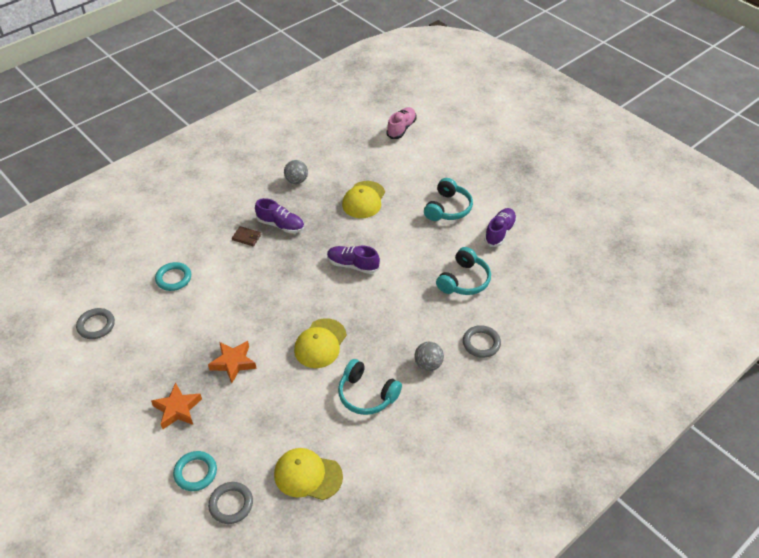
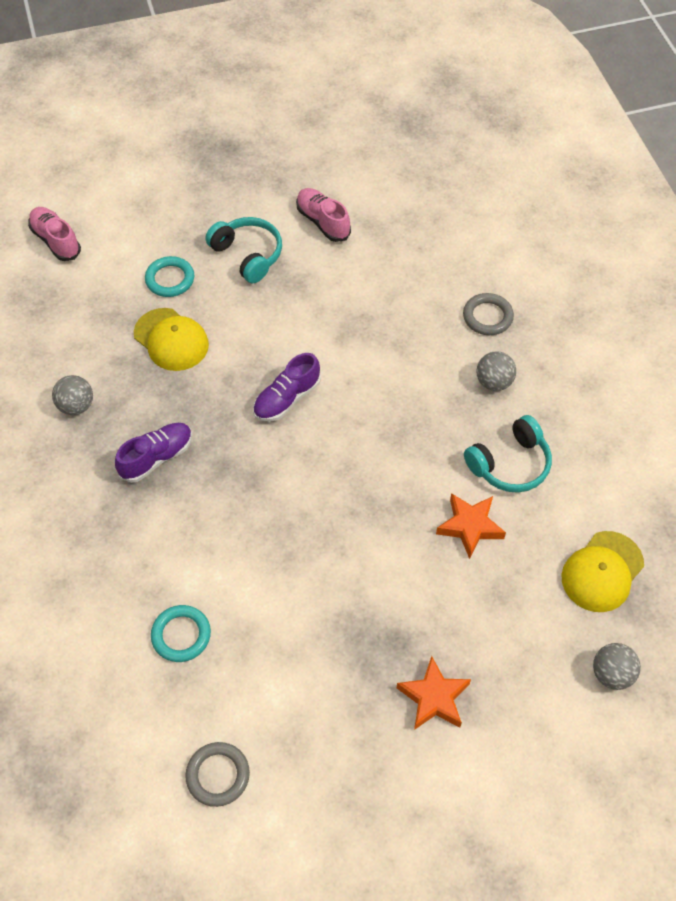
camera: 65 degrees left, 10 degrees up
(195, 472) = (547, 703): turquoise ring -> turquoise ring (170, 279)
(231, 504) = (611, 674): grey ring -> grey ball
(233, 363) = (386, 602): orange star -> orange star (470, 526)
(247, 237) = (155, 510): brown wallet -> none
(320, 343) = (404, 485): yellow cap -> none
(464, 280) = (381, 291): turquoise headphones -> none
(499, 232) = (323, 222): purple shoe -> pink shoe

